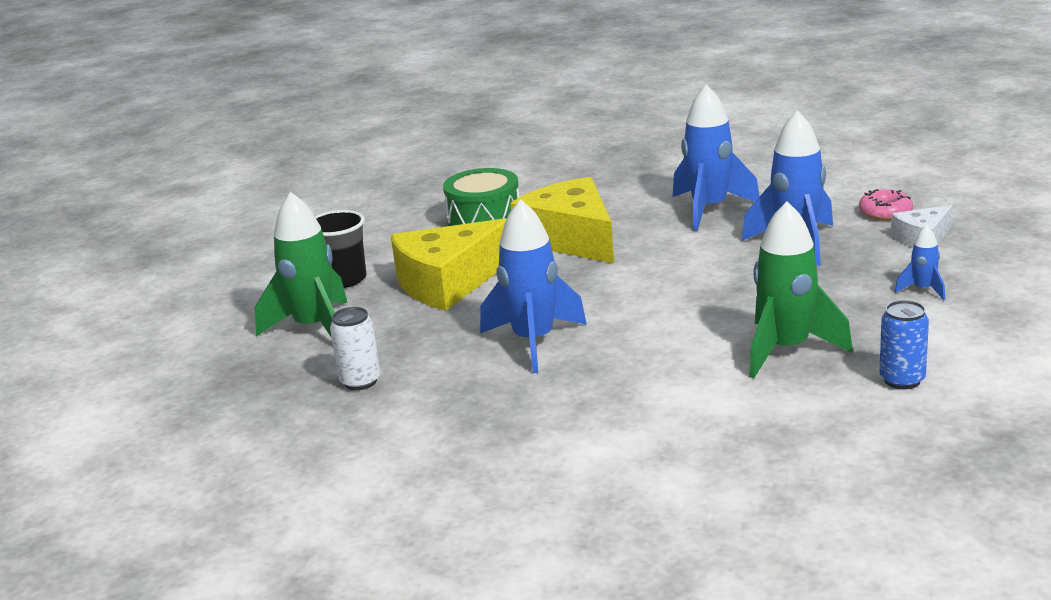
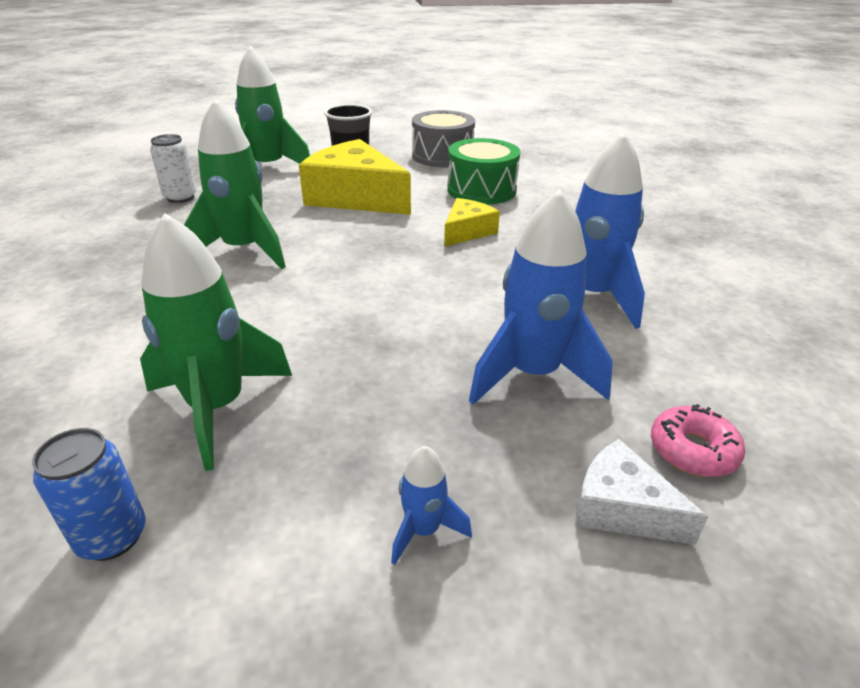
camera: 65 degrees right, 10 degrees up
(374, 230) = (442, 156): none -> grey drum
(534, 342) = (244, 250): blue rocket -> green rocket
(571, 239) = (467, 231): yellow cheese -> yellow cheese, size x0.52

